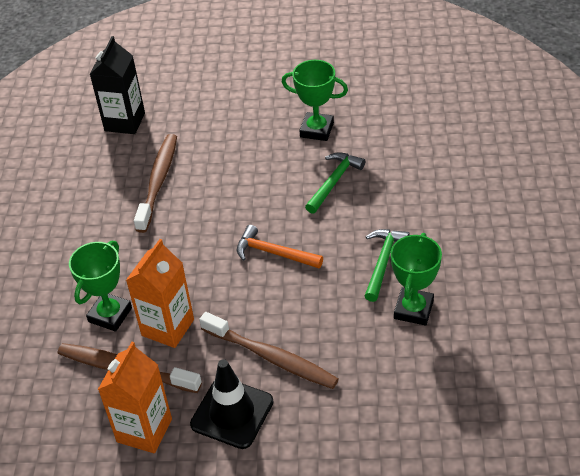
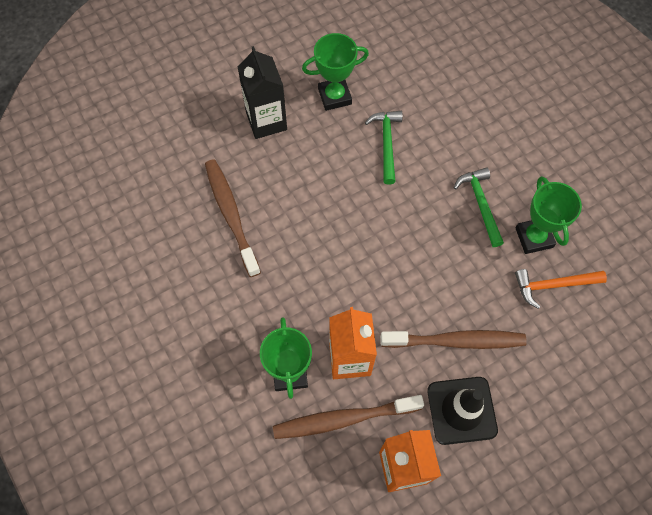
camera: 35 degrees left, 20 degrees up
(125, 122) = (150, 165): black carton -> black carton (266, 121)
(274, 253) = (386, 239): orange hammer -> orange hammer (553, 285)

